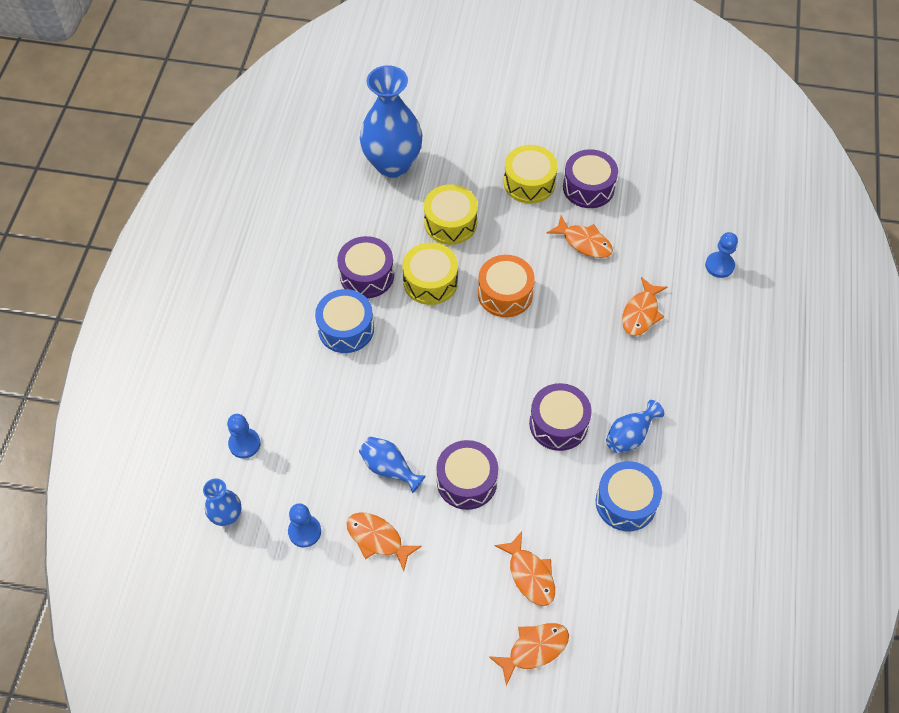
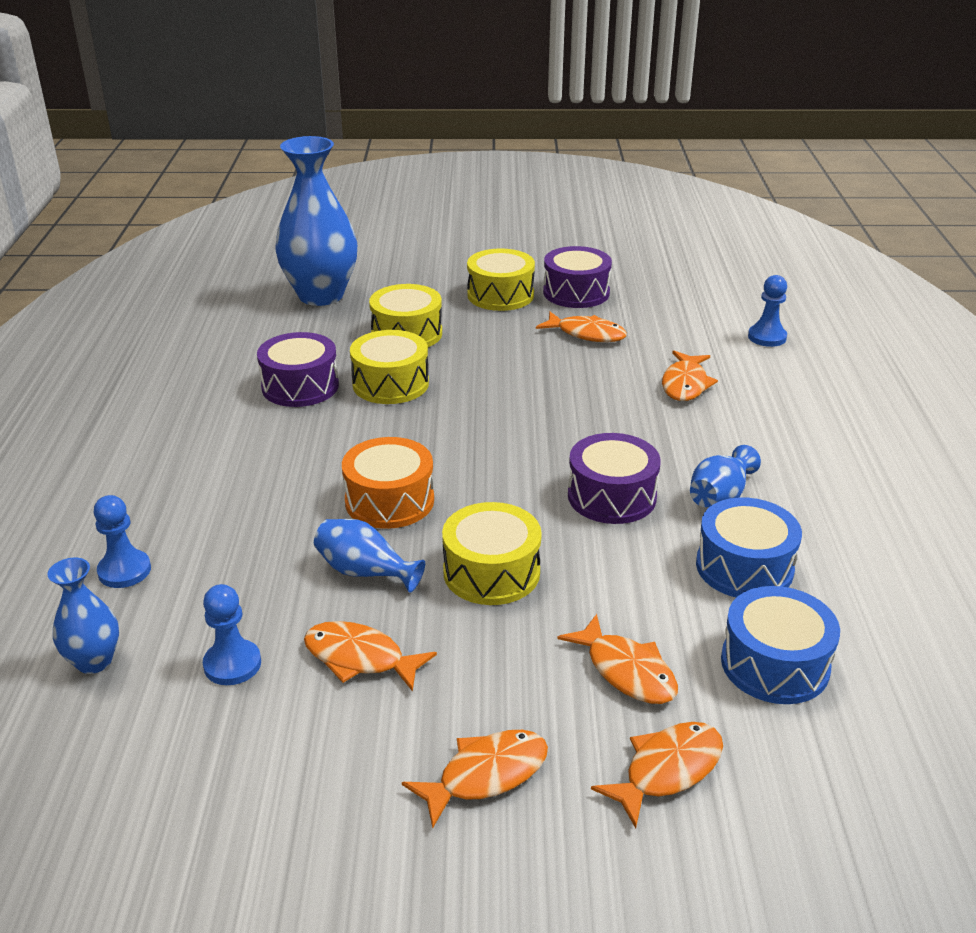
camera: 10 degrees left, 25 degrees down
(346, 329) = (276, 436): blue drum -> blue drum (775, 664)
(435, 635) = (486, 775): none -> orange fish
(466, 481) = (491, 572): purple drum -> yellow drum
(505, 294) = (496, 385): orange drum -> orange drum (389, 501)

